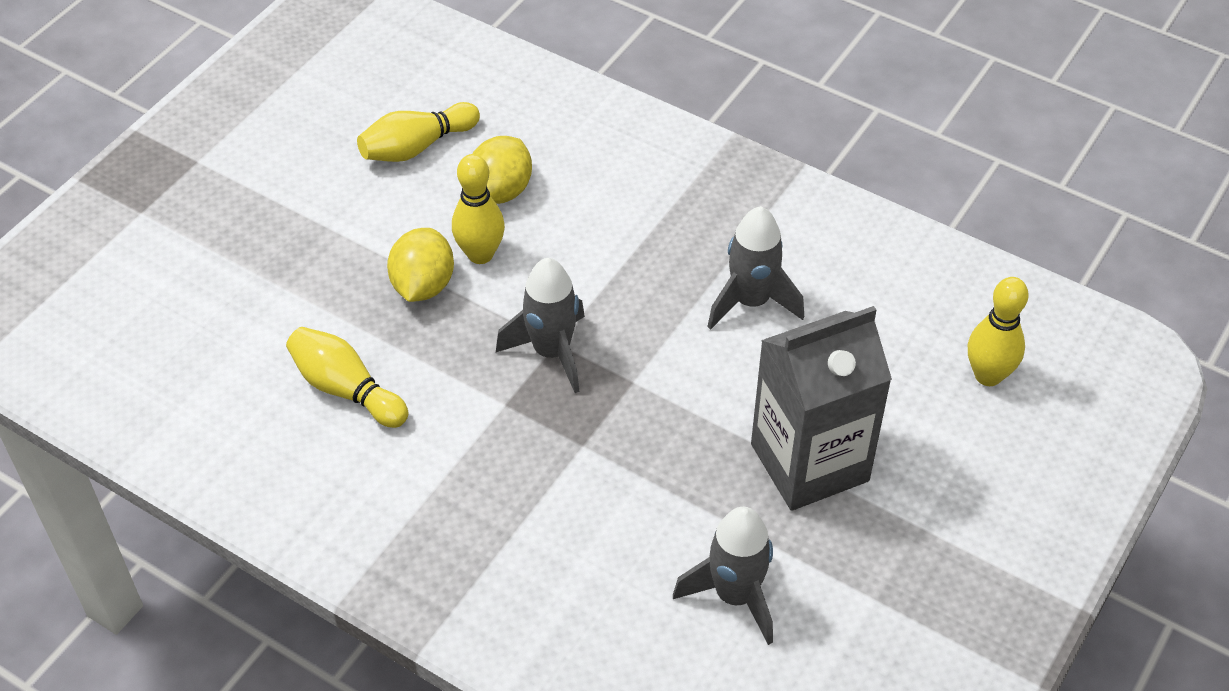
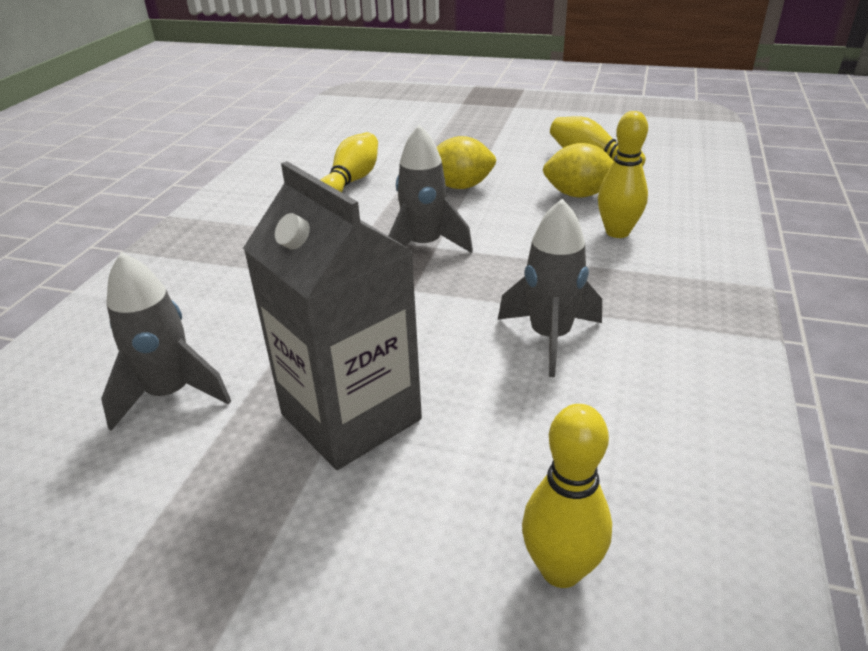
camera: 75 degrees right, 15 degrees down
(480, 254) = (506, 200): yellow bowling pin -> yellow bowling pin (617, 232)

